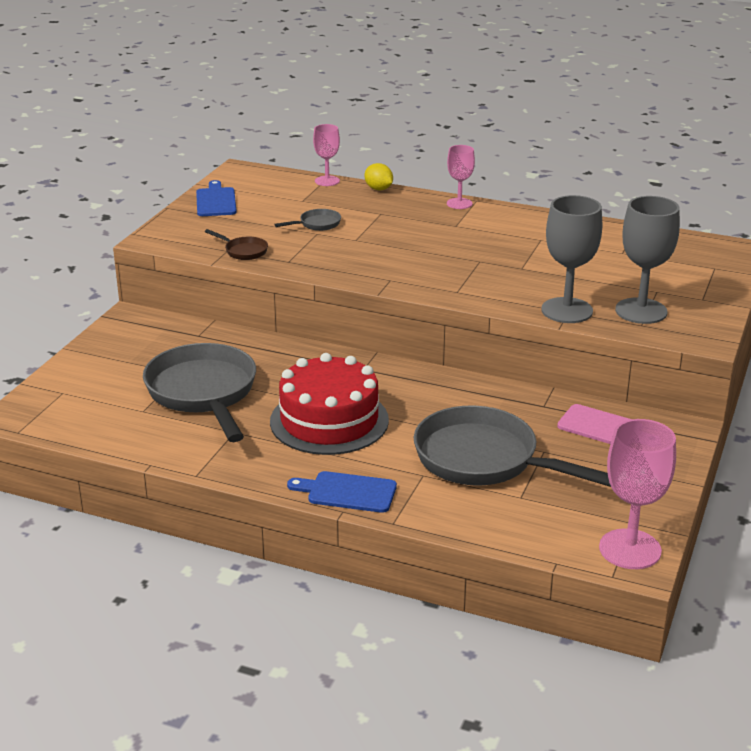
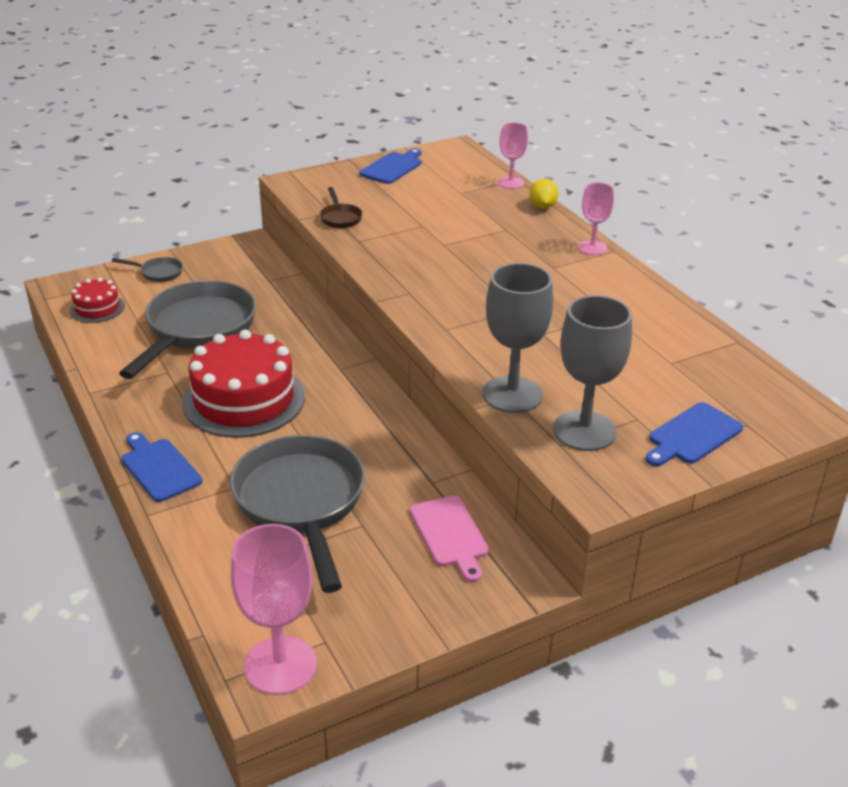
camera: 40 degrees right, 5 degrees up
(83, 417) = (97, 308): none -> red cake
(317, 224) = (436, 218): grey pan -> grey pan (158, 273)
(699, 286) = (692, 435): none -> blue cutting board

